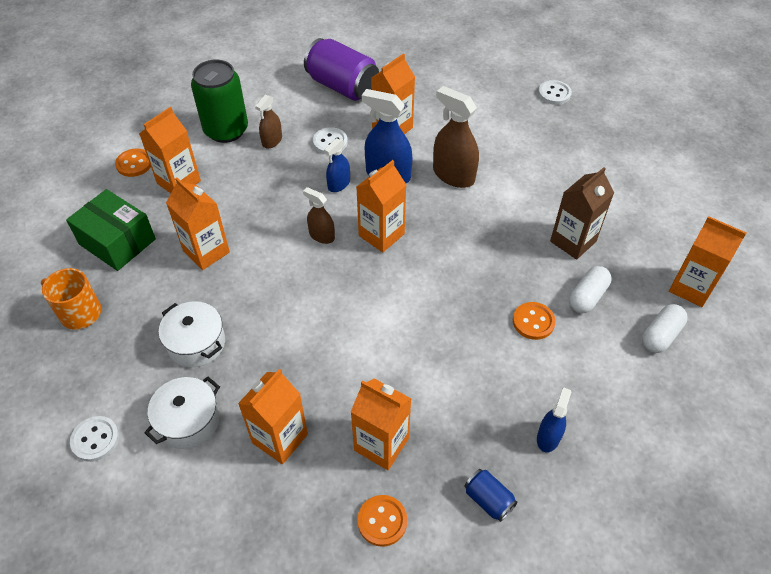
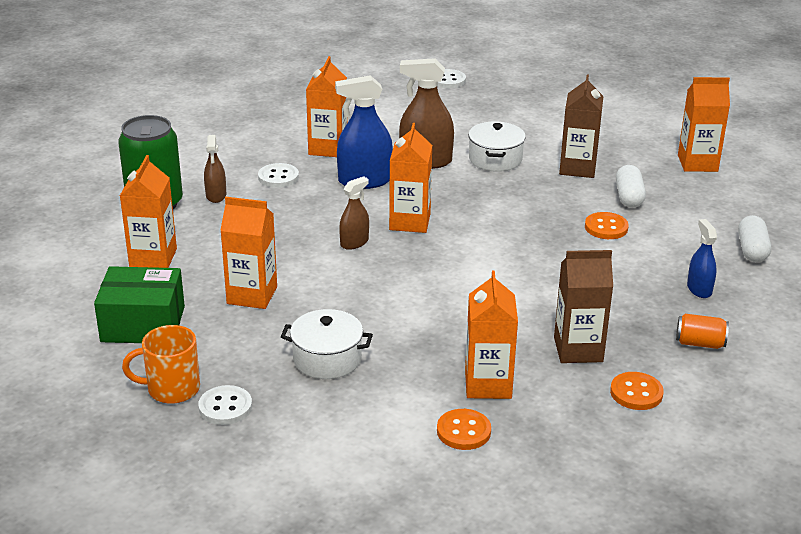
camera: 35 degrees left, 20 degrees down
(95, 439) = (313, 464): white button -> white button (225, 407)
(134, 164) = (82, 262): orange button -> orange button (463, 431)
(188, 421) = (389, 411): white pot -> white pot (495, 159)
(321, 236) = (354, 242): brown spray bottle -> brown spray bottle turned 135 degrees clockwise
(339, 184) = (325, 203): blue spray bottle -> none
(342, 86) = (239, 135): purple can -> none
(381, 444) = (578, 349): orange carton -> brown carton
(488, 500) = (699, 343): blue can -> orange can
(660, 335) = (708, 198): white capsule -> white capsule (752, 250)

